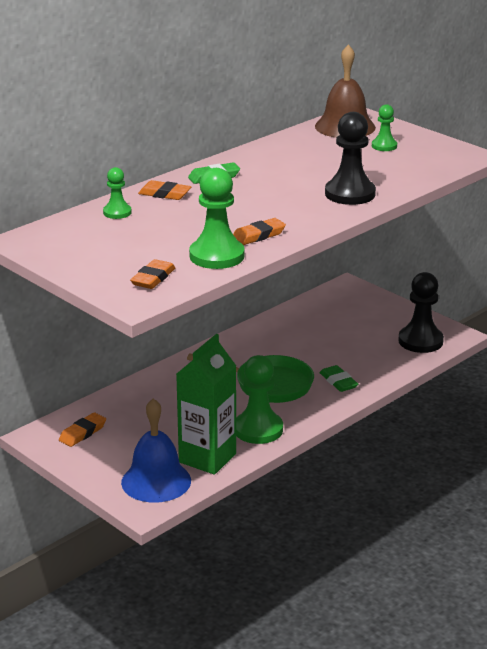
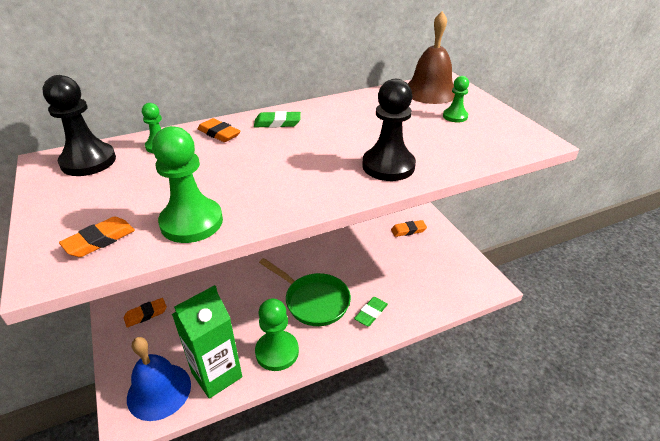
camera: 20 degrees right, 10 degrees up
(258, 236) = (256, 202): orange eraser -> orange eraser (408, 230)
(338, 382) = (371, 313): green eraser -> green eraser turned 45 degrees clockwise
(420, 341) = (459, 285): black pawn -> black pawn (88, 161)

